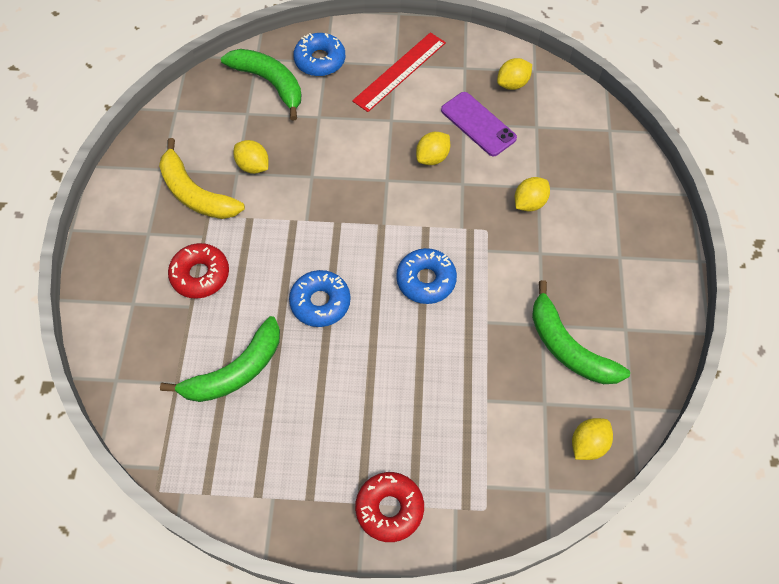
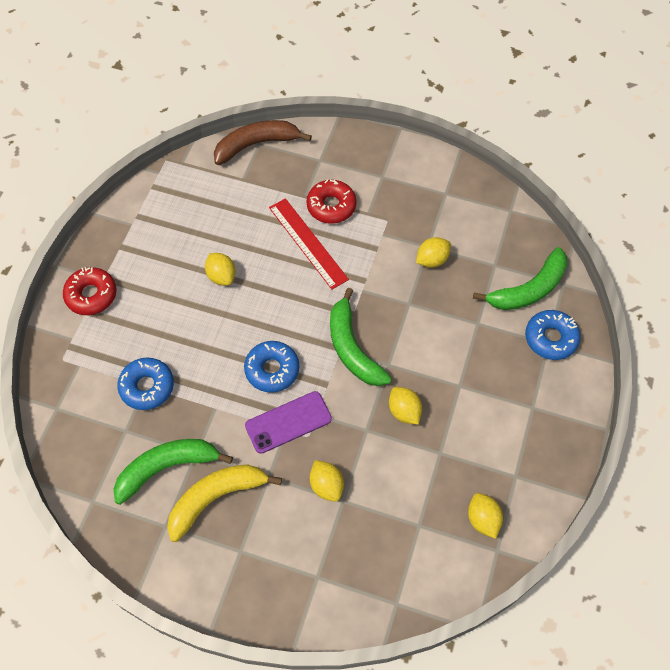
camera: 105 degrees right, 0 degrees up
(117, 383) = (256, 145): none -> brown banana
(196, 193) = (413, 213): yellow banana -> yellow banana (216, 498)
(235, 371) = (238, 217): green banana -> green banana (352, 348)
(320, 302) = (278, 285): blue donut -> blue donut (147, 387)
(400, 71) = (521, 409): red ruler -> red ruler (307, 243)
(478, 124) = (435, 466): purple phone -> purple phone (288, 422)
(588, 444) = (77, 453): yellow lemon -> yellow lemon (221, 276)

